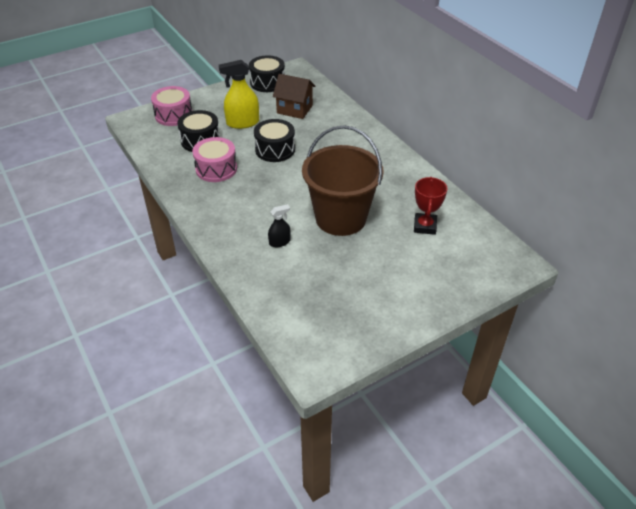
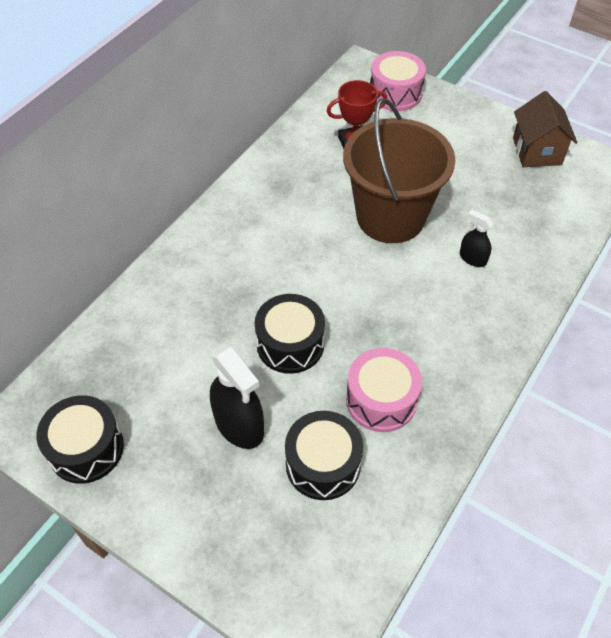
camera: 115 degrees left, 10 degrees up
(173, 115) = (269, 559): pink drum -> pink drum (395, 93)
(242, 123) = (239, 425): yellow spray bottle -> black spray bottle
(294, 109) = (163, 365): brown house -> brown house (537, 151)

